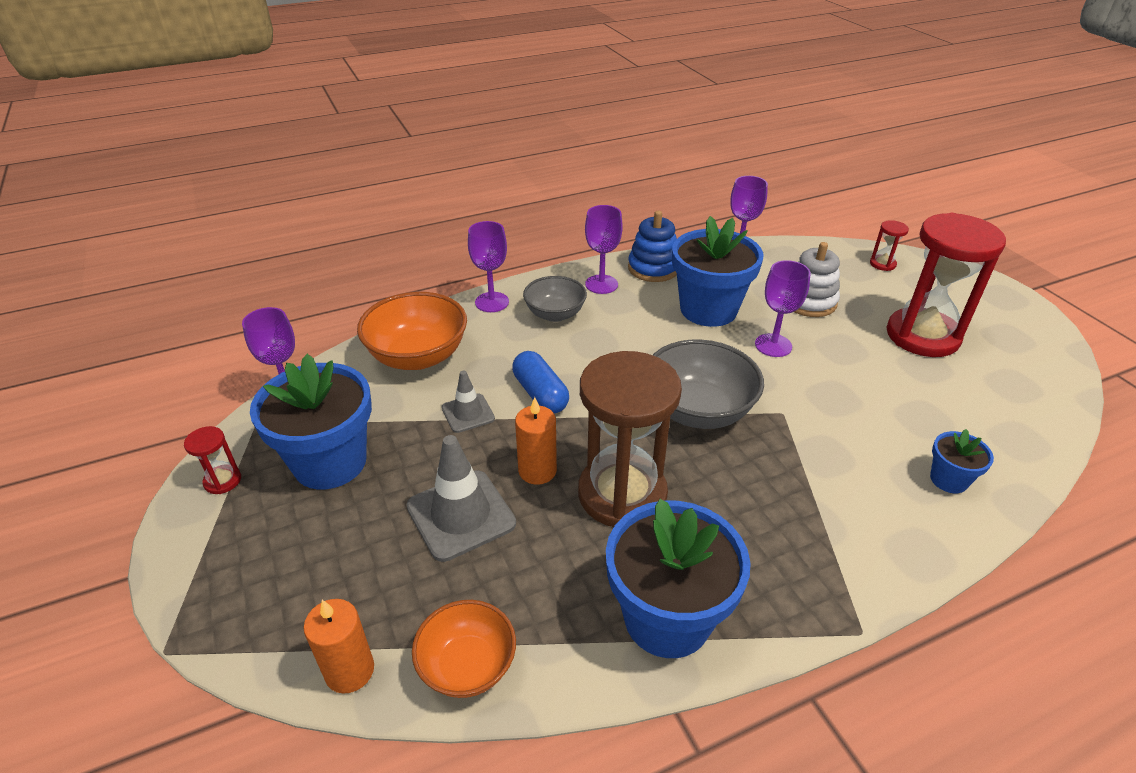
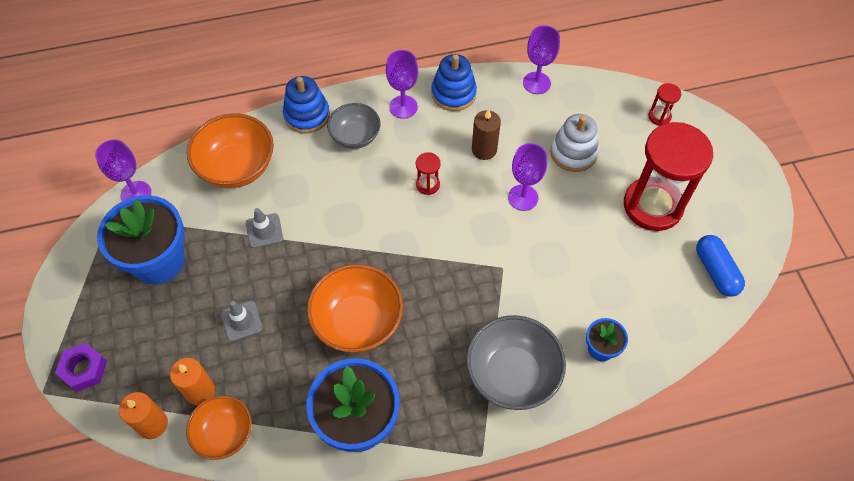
camera: 10 degrees right, 20 degrees up
(222, 481) = (84, 265): red hourglass -> red hourglass (428, 185)
(230, 610) = (84, 369): none -> purple nut
(461, 515) = (241, 321): grey traffic cone -> grey traffic cone, size x0.58
(492, 302) = (307, 115): purple goblet -> blue stacking toy
(537, 470) = (303, 292): orange candle -> orange candle (200, 391)
(540, 394) = (322, 220): blue capsule -> blue capsule (715, 271)
(622, 494) = (357, 322): brown hourglass -> orange bowl
(698, 410) = (438, 255): grey bowl -> grey bowl (512, 374)
(708, 309) = (484, 149): blue flower pot -> brown candle

